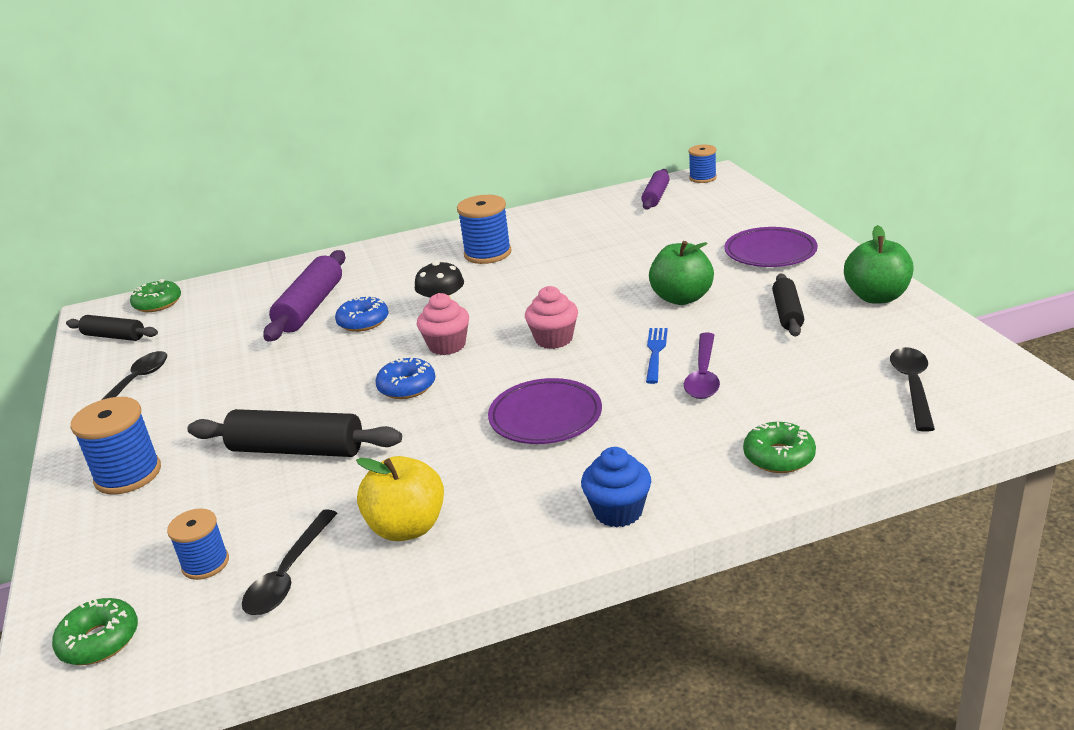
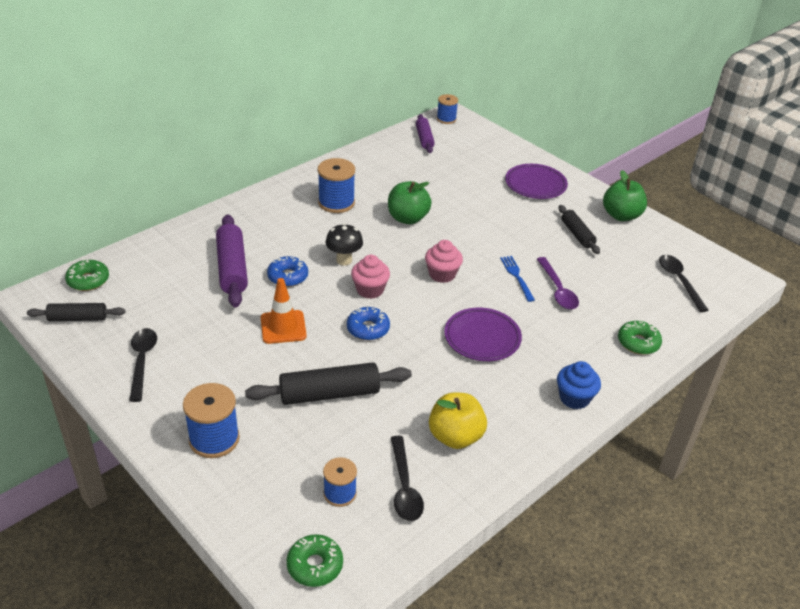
camera: 30 degrees left, 10 degrees up
(310, 372) = (283, 327): none -> orange traffic cone
(681, 298) = (503, 229): green apple -> green apple (407, 218)

